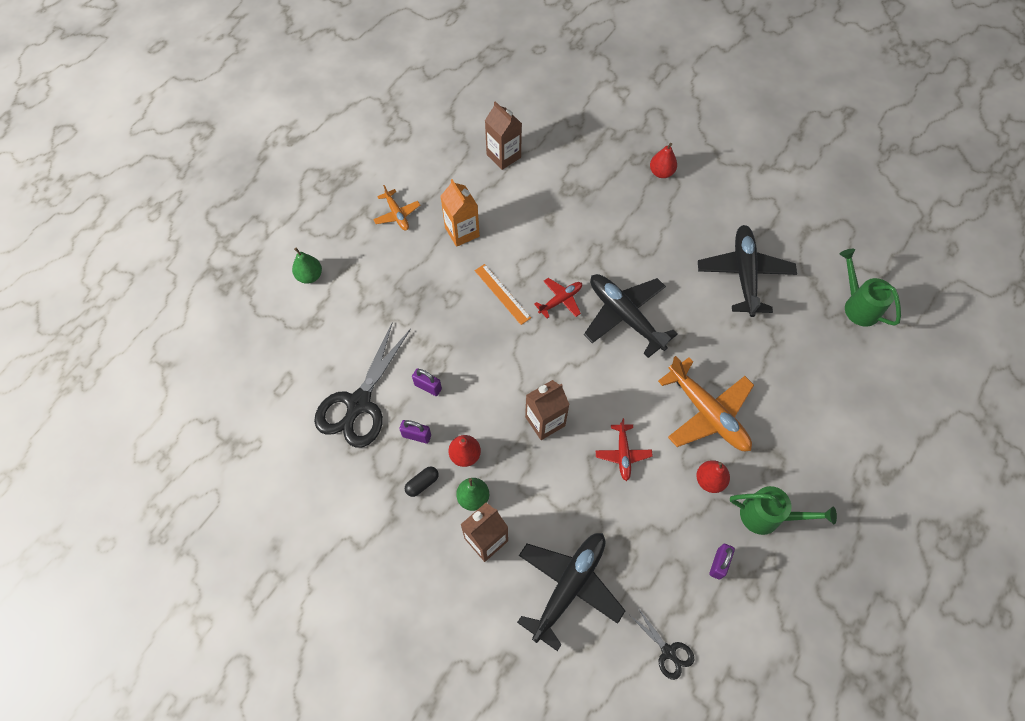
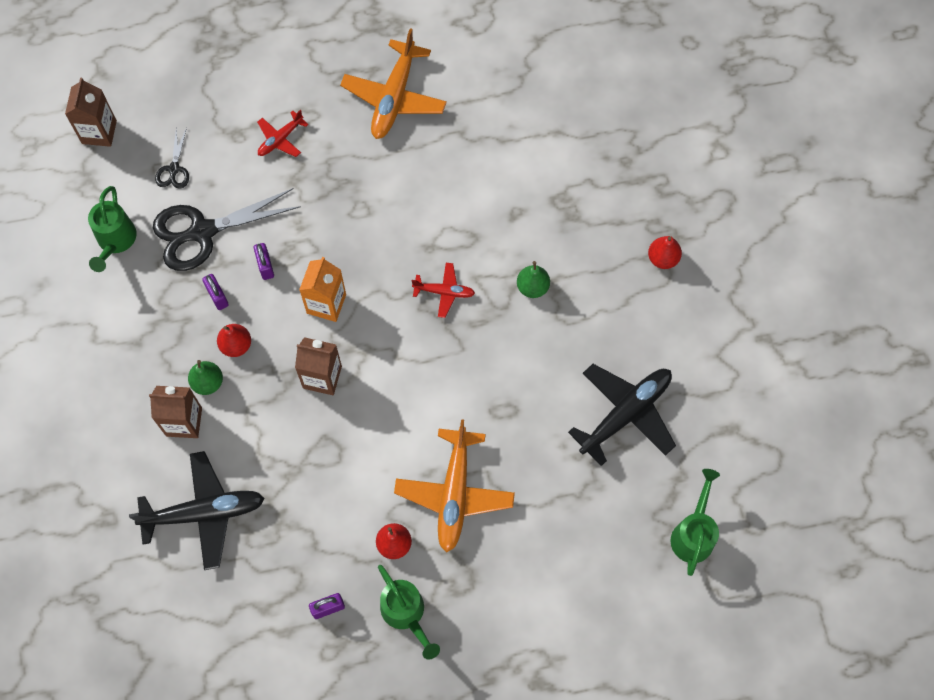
camera: 45 degrees right, 5 degrees up
(300, 465) = (115, 241): none -> green watering can
(310, 276) = (272, 92): green pear -> green pear (532, 287)
(397, 214) = (394, 97): orange plane -> orange plane, size x1.92
(422, 483) = (184, 337): black capsule -> none
(462, 232) = (430, 160): orange carton -> orange carton (326, 304)
(502, 294) = (403, 243): orange ruler -> none
(503, 156) = (540, 121): brown carton -> brown carton (99, 132)
(623, 454) = (352, 459): red plane -> red plane (280, 139)
(625, 316) = (481, 354): black plane -> none
(668, 651) = (221, 627): black scissors -> black scissors (174, 169)

